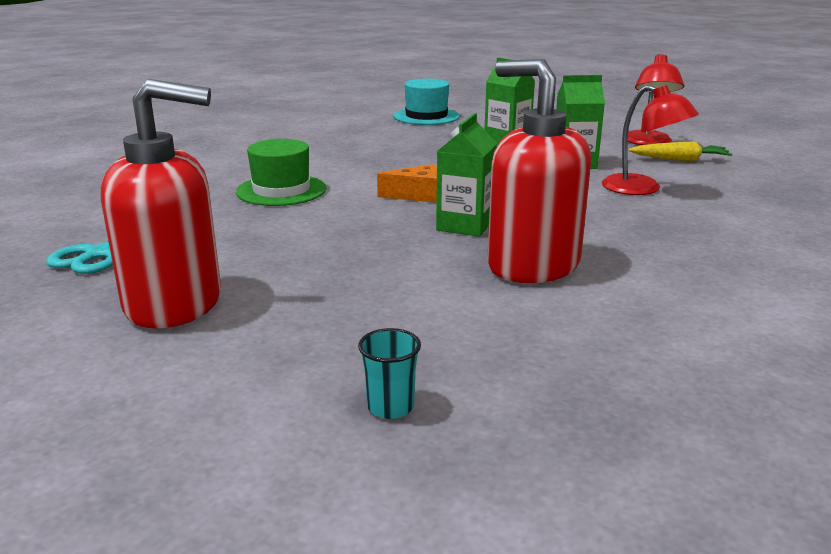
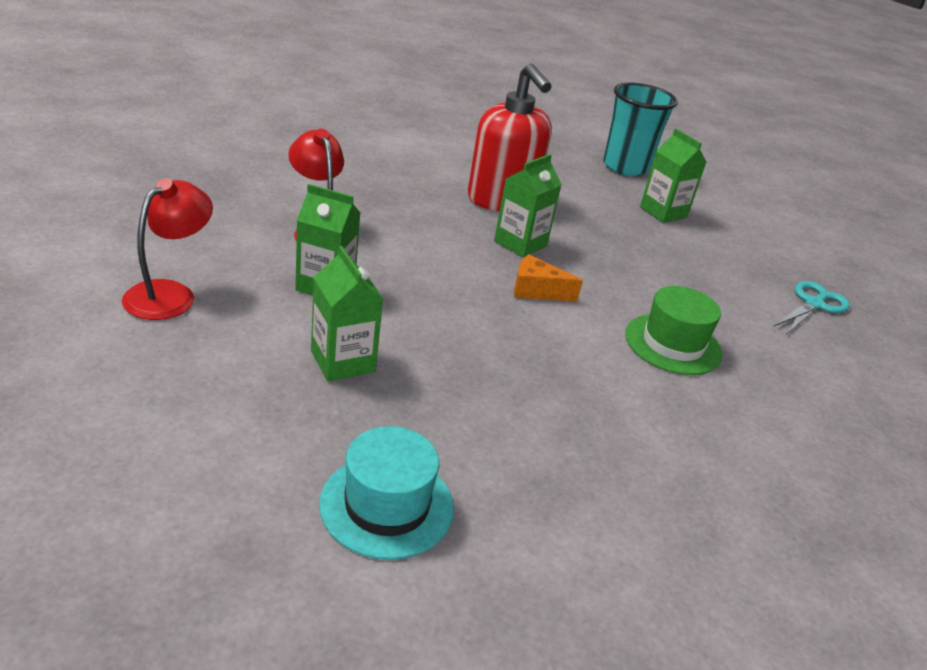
camera: 165 degrees left, 10 degrees up
(175, 303) = (738, 244): red soap dispenser -> none
(297, 321) = (663, 212): none -> green carton
(390, 407) = (625, 167): turquoise cup -> turquoise cup, size x2.32
(680, 160) = (202, 253): yellow carrot -> none

